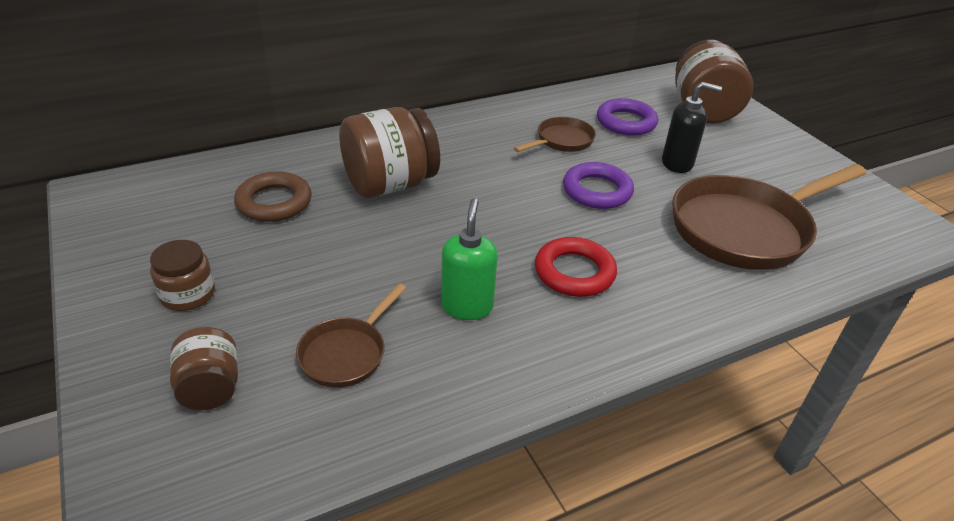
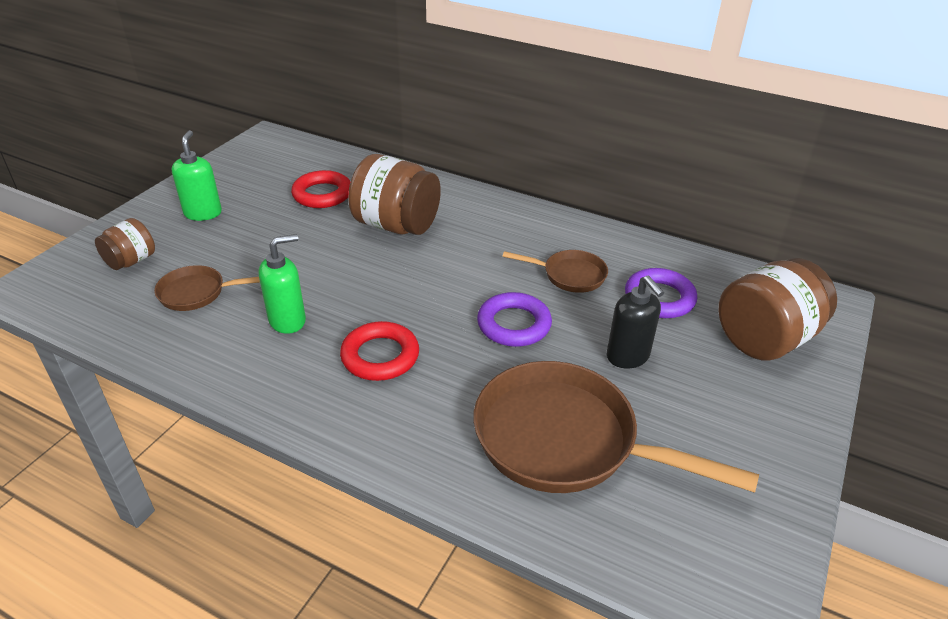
camera: 55 degrees right, 0 degrees up
(188, 294) = (203, 213): brown jar -> green soap dispenser
(274, 202) = (322, 194): brown ring -> red ring

